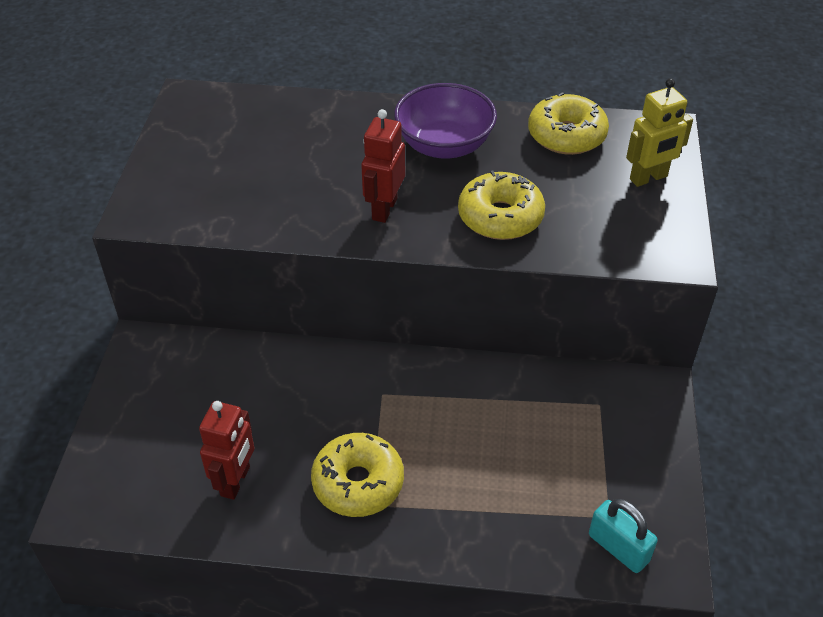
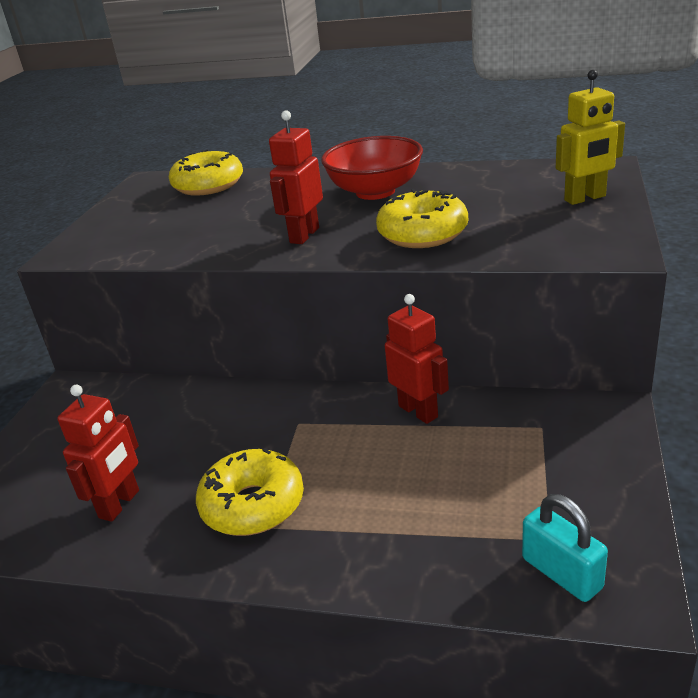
camera: 10 degrees right, 15 degrees down
(444, 145) = (375, 191): purple bowl -> red bowl
(491, 384) = (418, 411): none -> red robot
(566, 135) = (500, 177): yellow donut -> yellow donut (208, 185)

